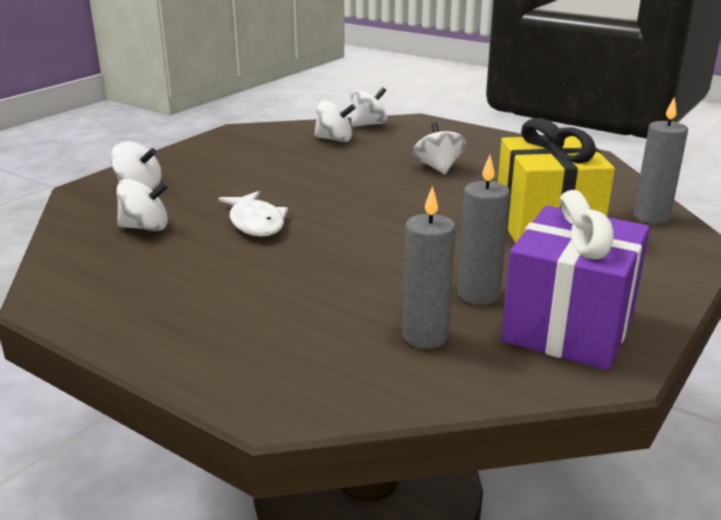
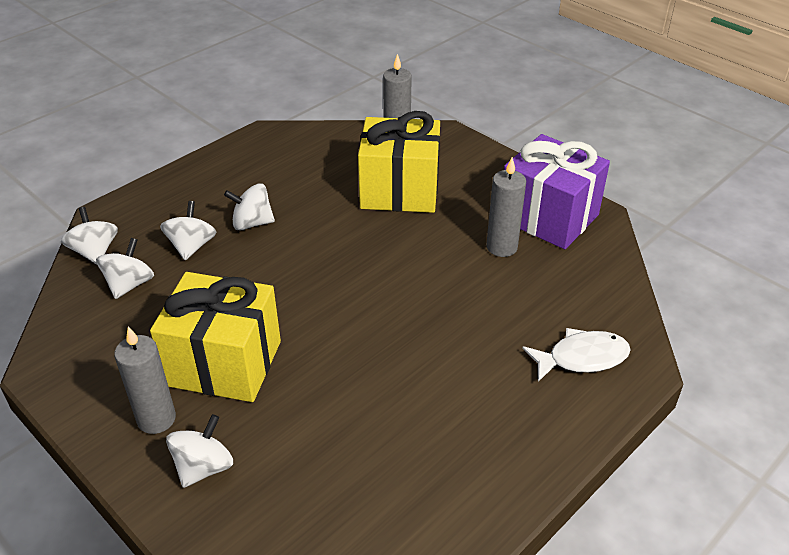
camera: 80 degrees left, 15 degrees up
(145, 227) = (327, 454): white spinning top -> white spinning top (191, 246)
(250, 180) = (224, 363): none -> yellow gift
(256, 223) = (341, 363): white fish -> white fish (582, 358)
(425, 336) = (556, 283): grey candle -> grey candle (156, 419)

